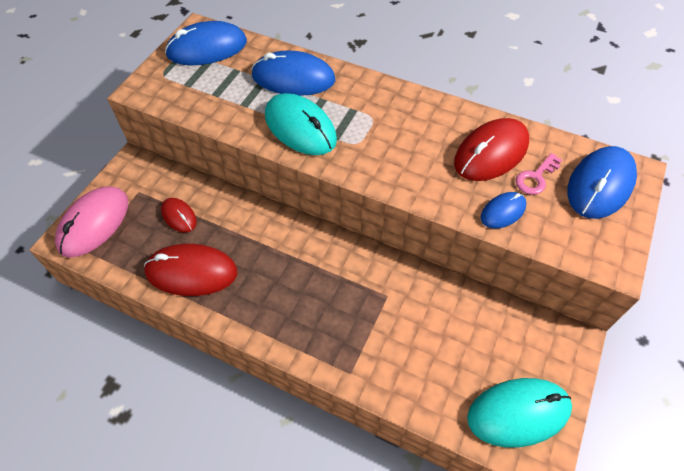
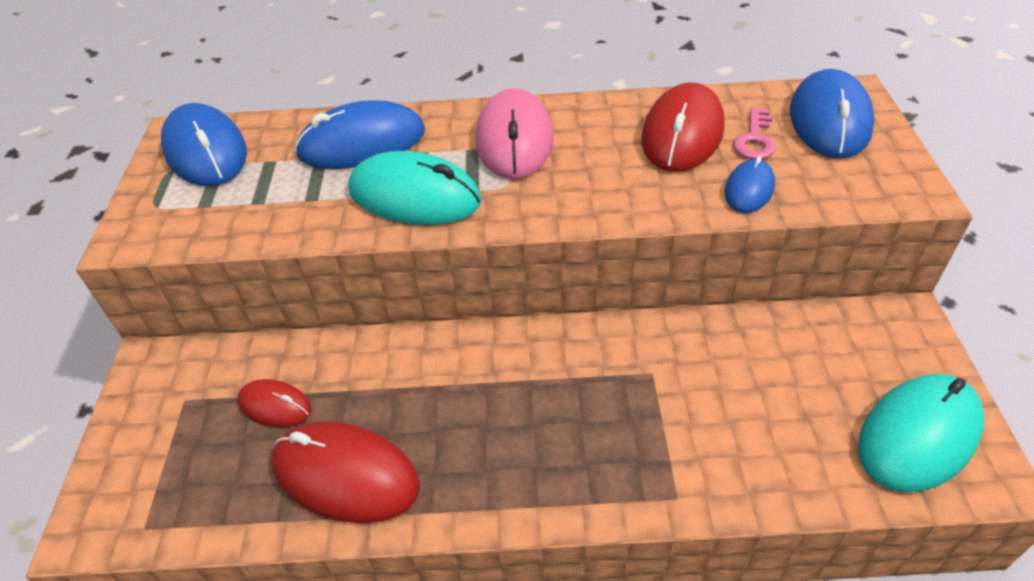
camera: 25 degrees left, 10 degrees down
(94, 223) = (131, 479): pink mouse -> pink mouse (514, 139)
(191, 272) = (345, 475): red mouse -> red mouse turned 45 degrees clockwise
(207, 48) = (205, 151): blue mouse -> blue mouse turned 75 degrees counterclockwise

